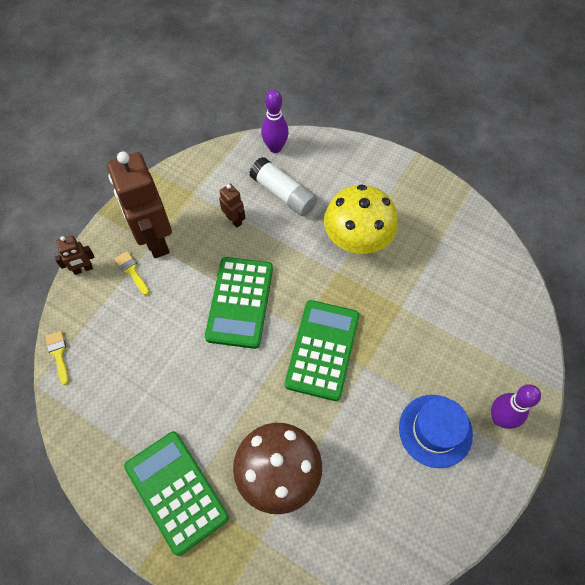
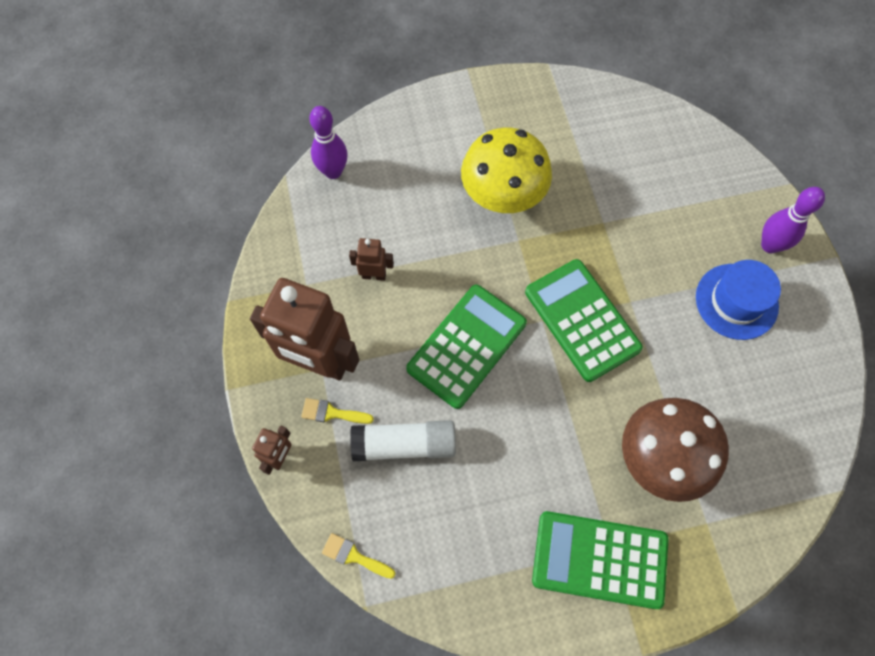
camera: 45 degrees left, 5 degrees up
(240, 302) = (466, 346): green calculator -> green calculator turned 105 degrees counterclockwise
(283, 194) = (392, 210): white glue stick -> white glue stick (404, 444)

